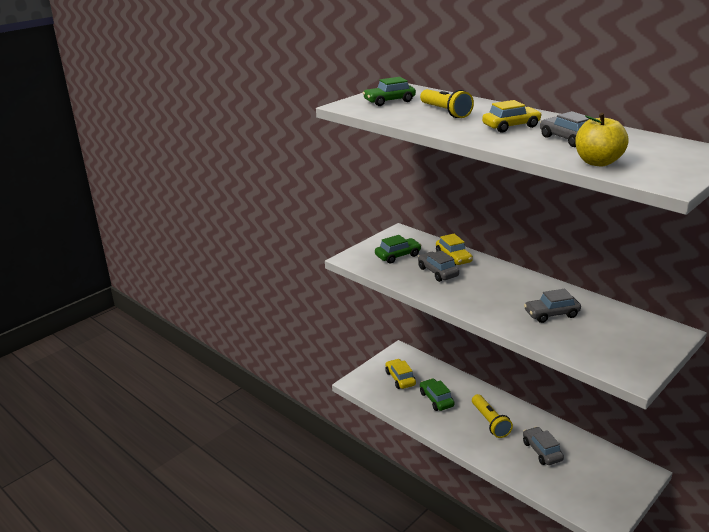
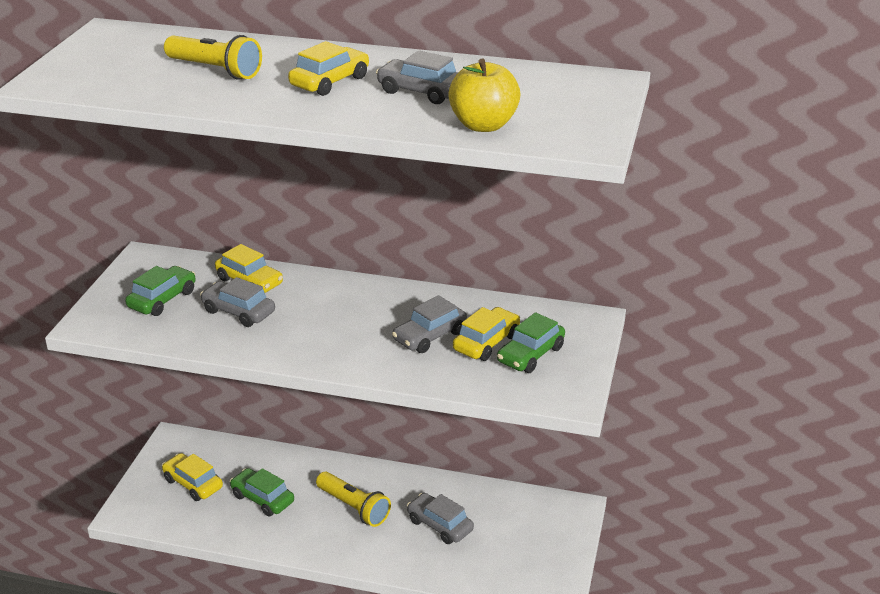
camera: 30 degrees left, 5 degrees up
(389, 101) = (110, 62): green car -> green car (530, 355)
(589, 327) = (486, 342): none -> yellow car

